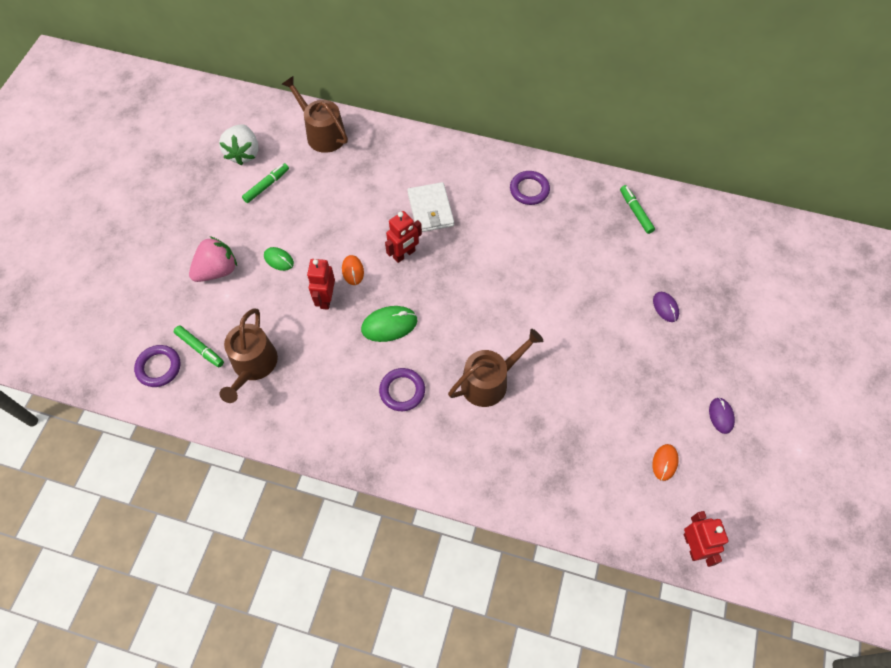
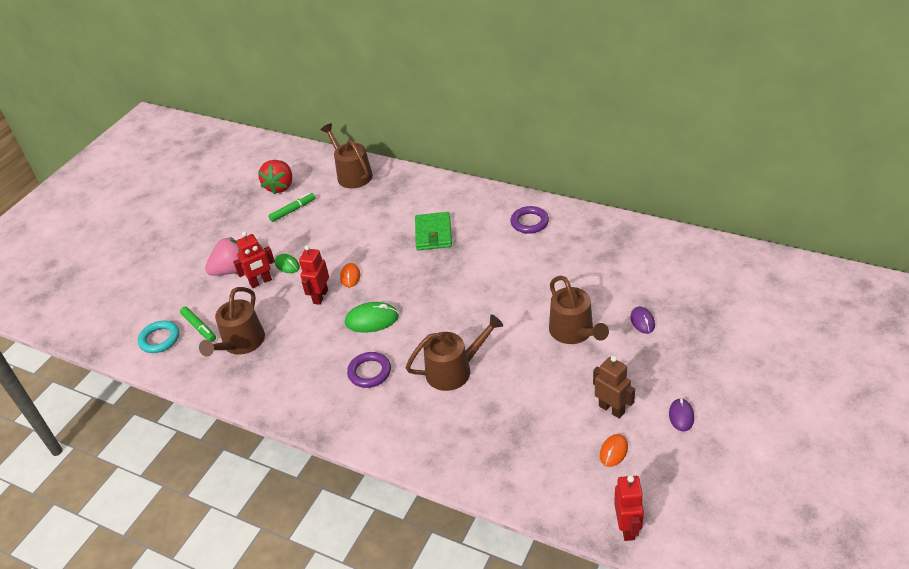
camera: 15 degrees right, 20 degrees down
(159, 367) = (159, 339): purple ring -> turquoise ring
(244, 153) = (280, 187): white strawberry -> red strawberry
(404, 254) = (400, 266): red robot -> red robot (261, 282)
(430, 209) = (433, 234): white wallet -> green wallet
(601, 325) = (574, 332): none -> brown watering can
(635, 212) = (629, 243): green marker -> none
(654, 414) = (611, 409): none -> brown robot

